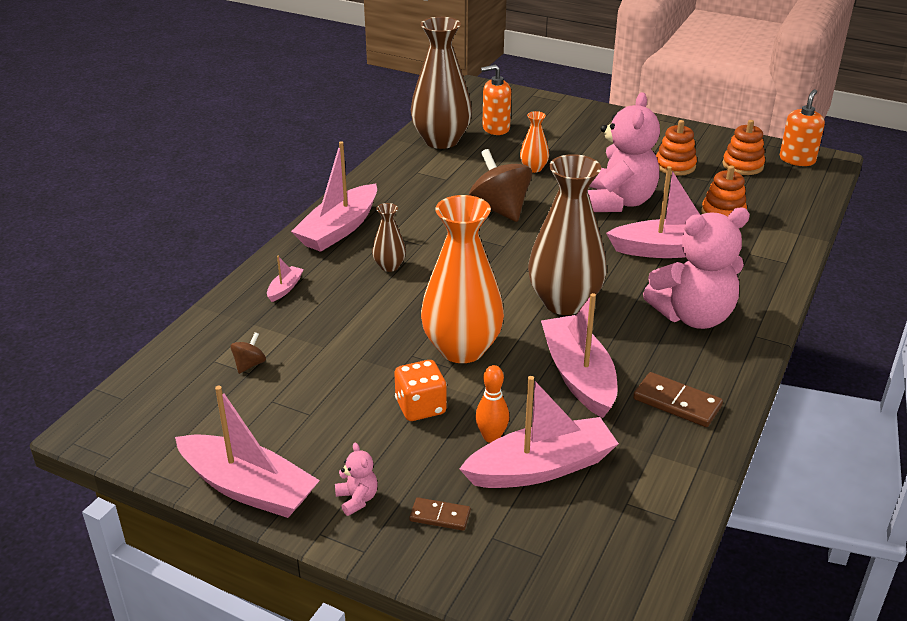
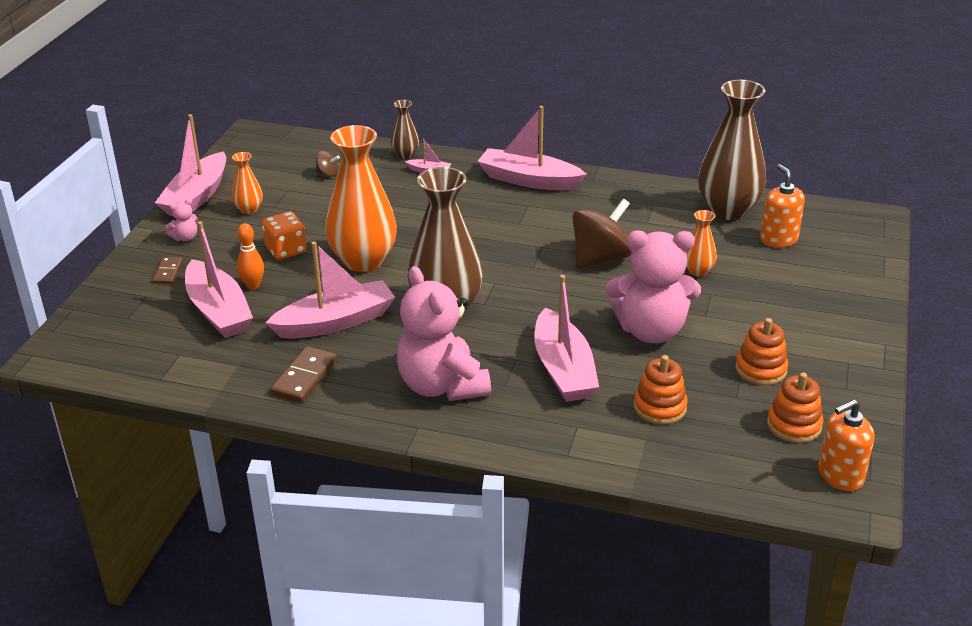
camera: 80 degrees right, 0 degrees up
(308, 437) = (249, 209): none -> orange vase
(389, 266) = (477, 212): brown vase -> brown vase (405, 155)
(797, 160) = (840, 476): orange soap dispenser -> orange soap dispenser turned 135 degrees clockwise

